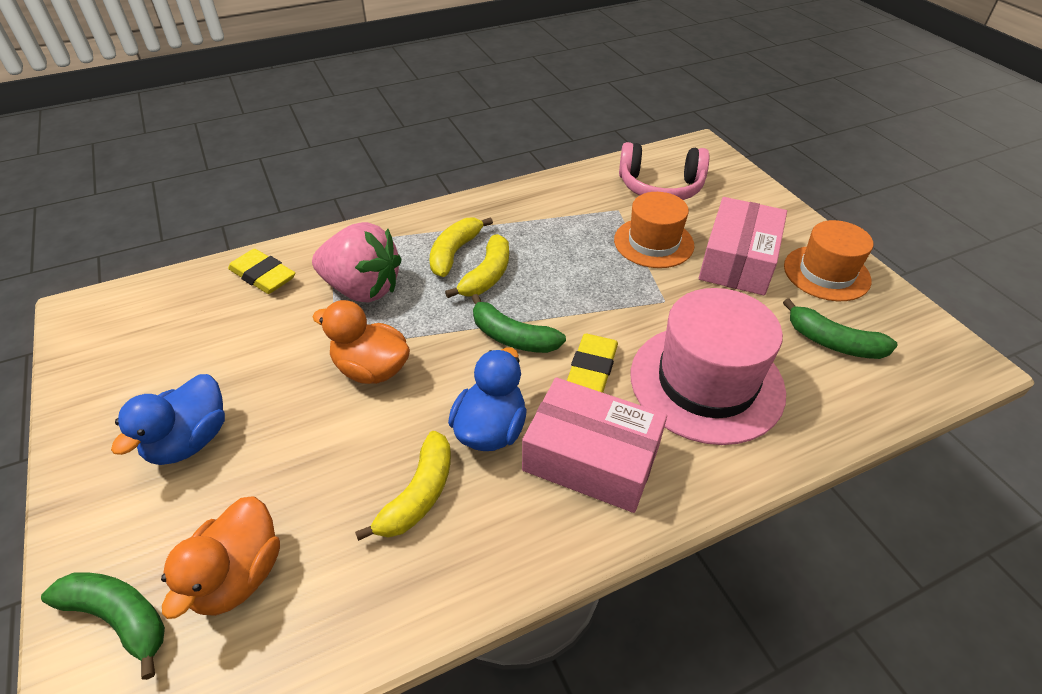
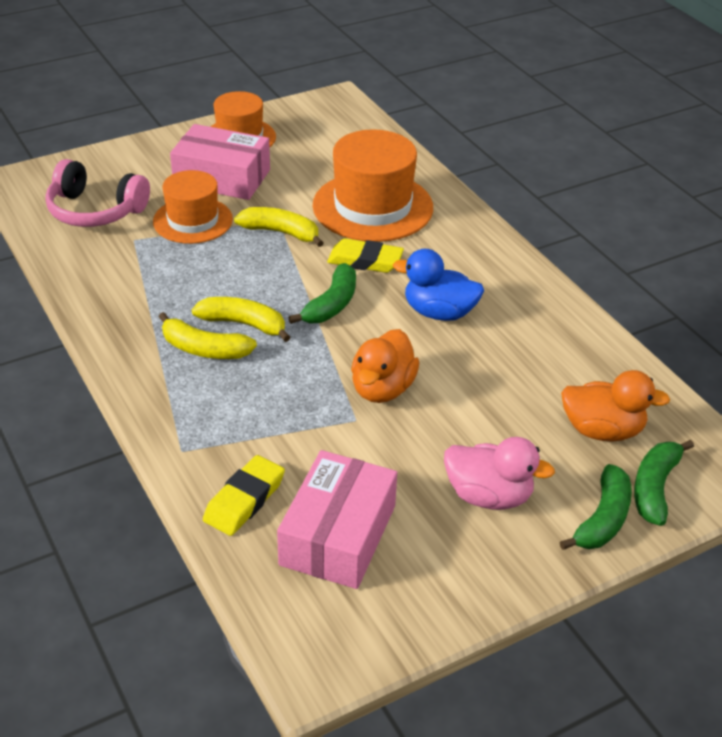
camera: 95 degrees left, 5 degrees down
(189, 441) = (488, 496): blue duck -> pink duck
(362, 289) = (266, 412): pink strawberry -> none
(418, 495) = (509, 346): yellow banana -> yellow banana (281, 232)
(591, 458) = (456, 263): pink box -> pink box (338, 535)
(660, 187) = (95, 211): pink headphones -> pink headphones turned 105 degrees clockwise
(706, 382) = (373, 207): pink hat -> orange hat
(833, 342) = (323, 147): green banana -> green banana (603, 519)

